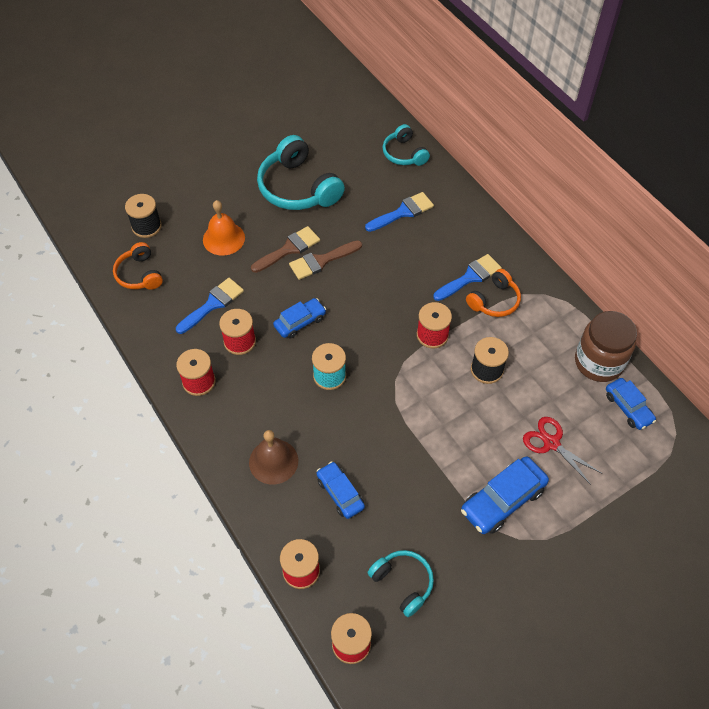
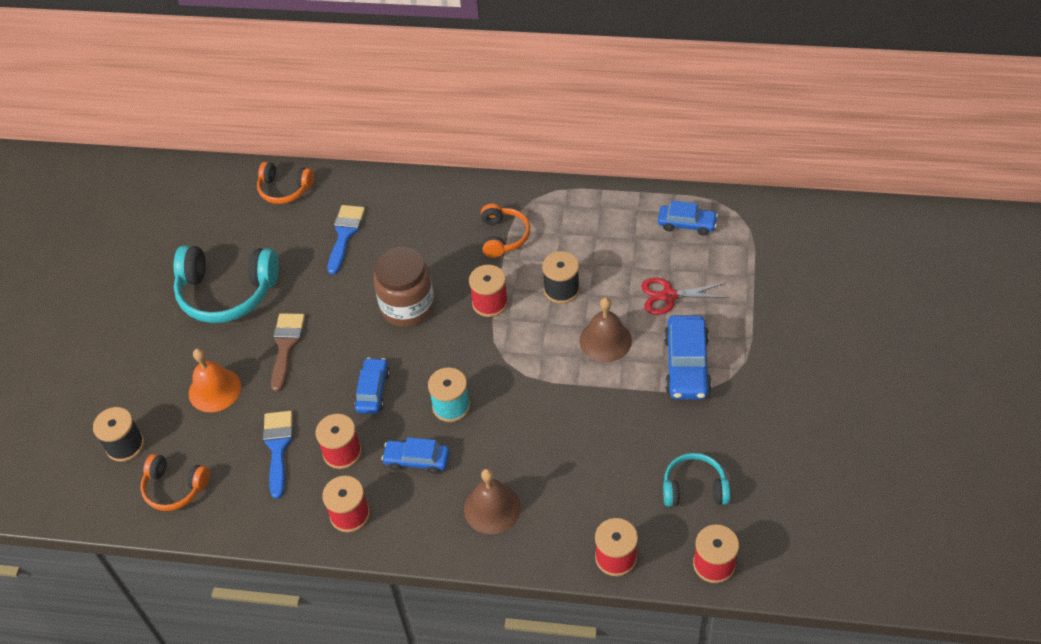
camera: 45 degrees left, 5 degrees down
(321, 261) = (327, 330): brown brush -> none
(340, 493) = (572, 477): blue car -> blue car (417, 460)
(404, 154) = (284, 189): turquoise headphones -> orange headphones
(470, 277) = (463, 236): blue brush -> none
(472, 430) = (605, 340): none -> brown bell
(598, 362) = (630, 212): brown jar -> brown jar (407, 307)

